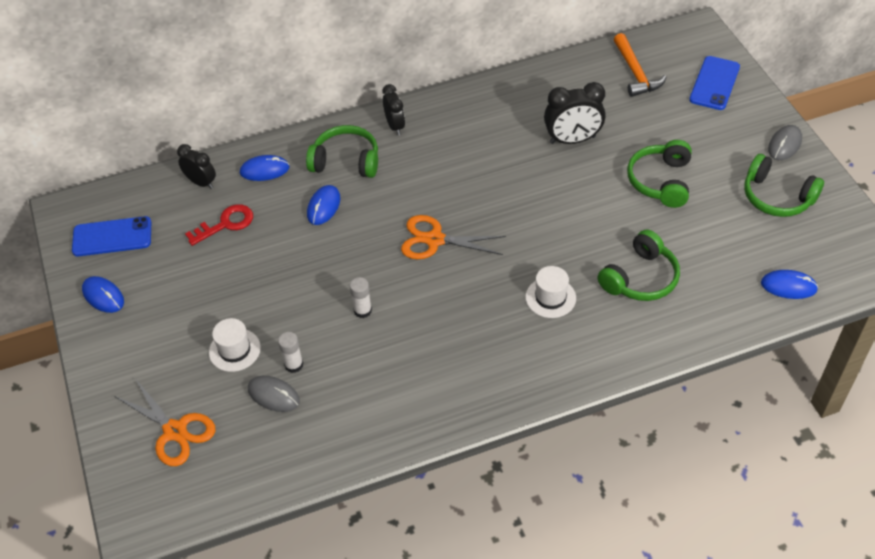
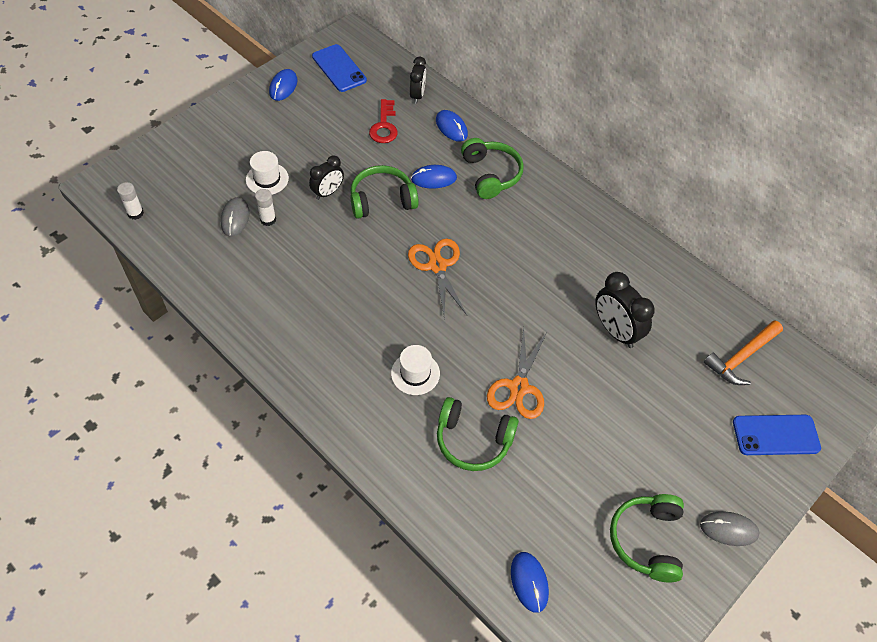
camera: 60 degrees right, 5 degrees up
(175, 431) = (182, 174): orange scissors -> orange scissors (518, 387)
(225, 224) = (384, 126): red key -> red key turned 60 degrees clockwise
(362, 310) = (339, 243): white glue stick -> white glue stick (135, 213)
(395, 126) = (550, 192): black clock -> black clock (328, 192)
(661, 181) = (606, 423): green headphones -> green headphones (382, 200)

